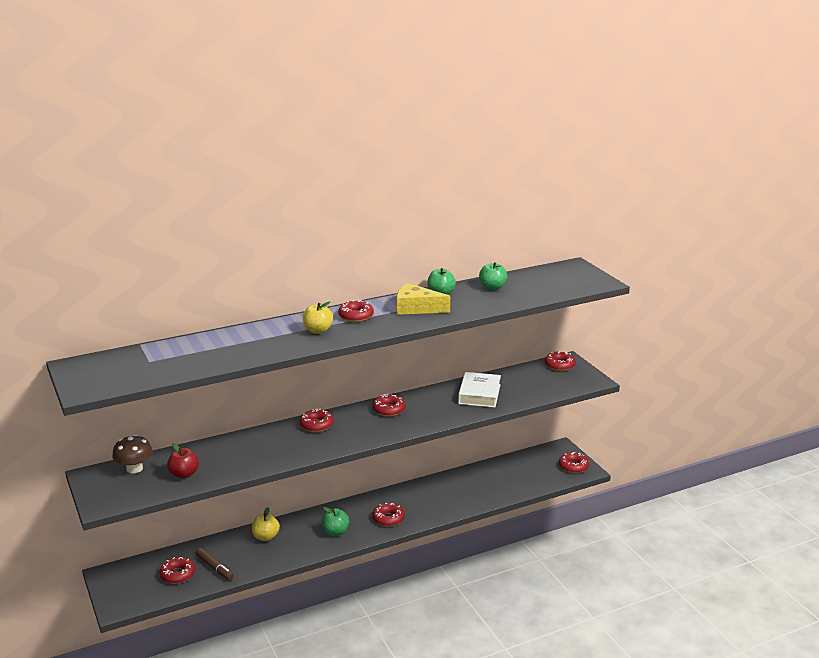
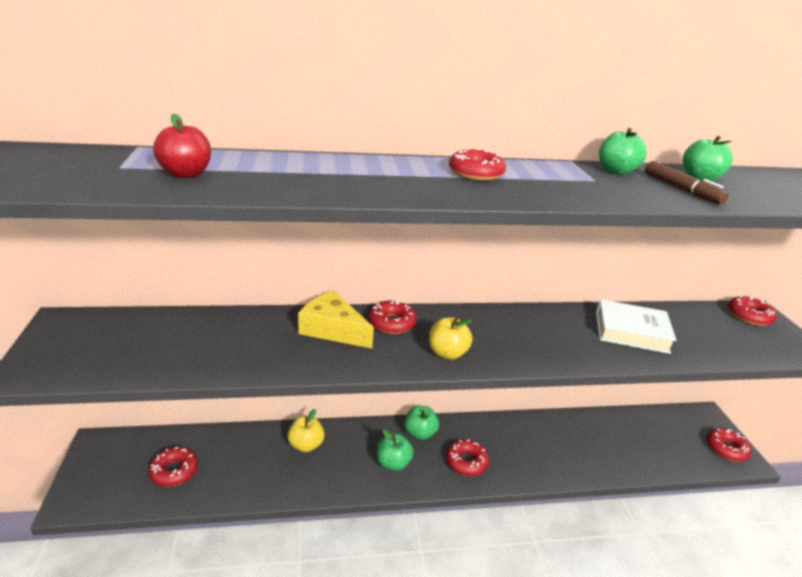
camera: 15 degrees right, 5 degrees up
(134, 468) = (121, 326): brown mushroom -> none
(184, 474) = (174, 352): red apple -> red apple (186, 174)
(214, 568) = (222, 474): brown marker -> brown marker (681, 189)
(318, 331) = (407, 179): yellow apple -> yellow apple (447, 353)
(348, 510) = (420, 433): none -> green apple
(389, 410) = (498, 324): red donut -> none
(416, 308) = (575, 181): yellow cheese -> yellow cheese (333, 329)
(479, 394) = (631, 332): white book -> white book turned 75 degrees clockwise

